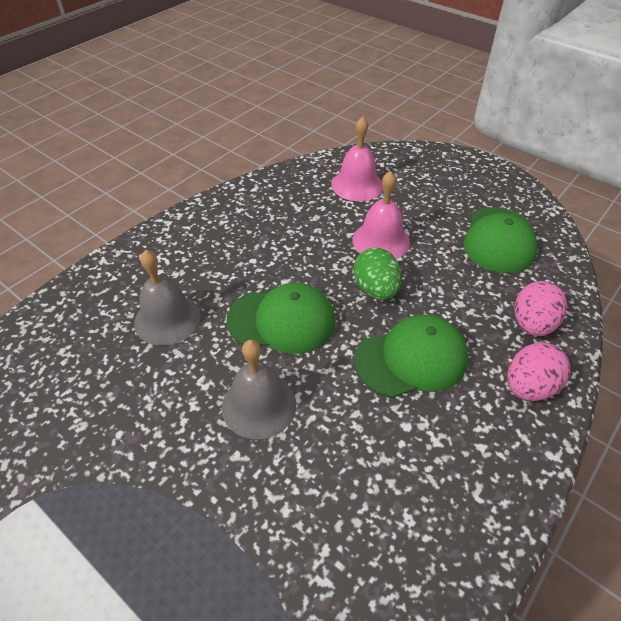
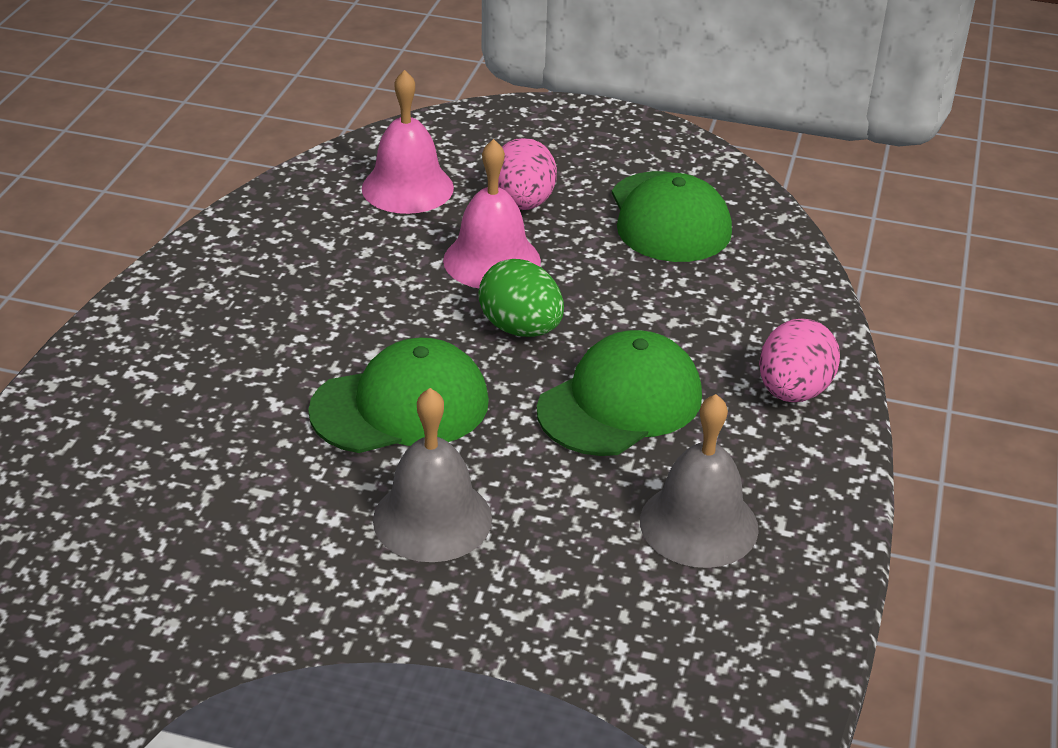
camera: 25 degrees left, 10 degrees down
(167, 319) = (212, 453): grey bell -> grey bell (699, 524)
(532, 324) = (764, 316): pink egg -> pink egg (522, 203)

